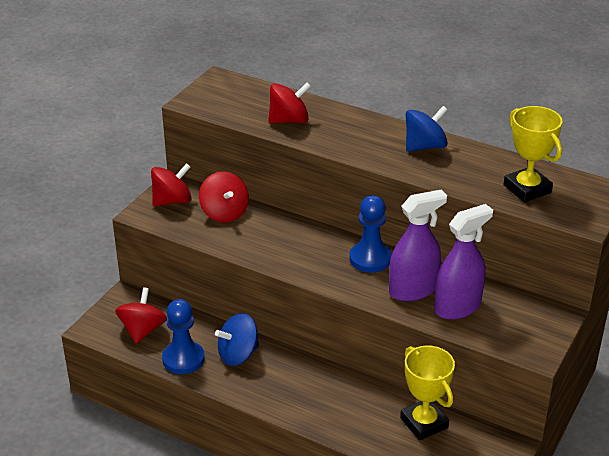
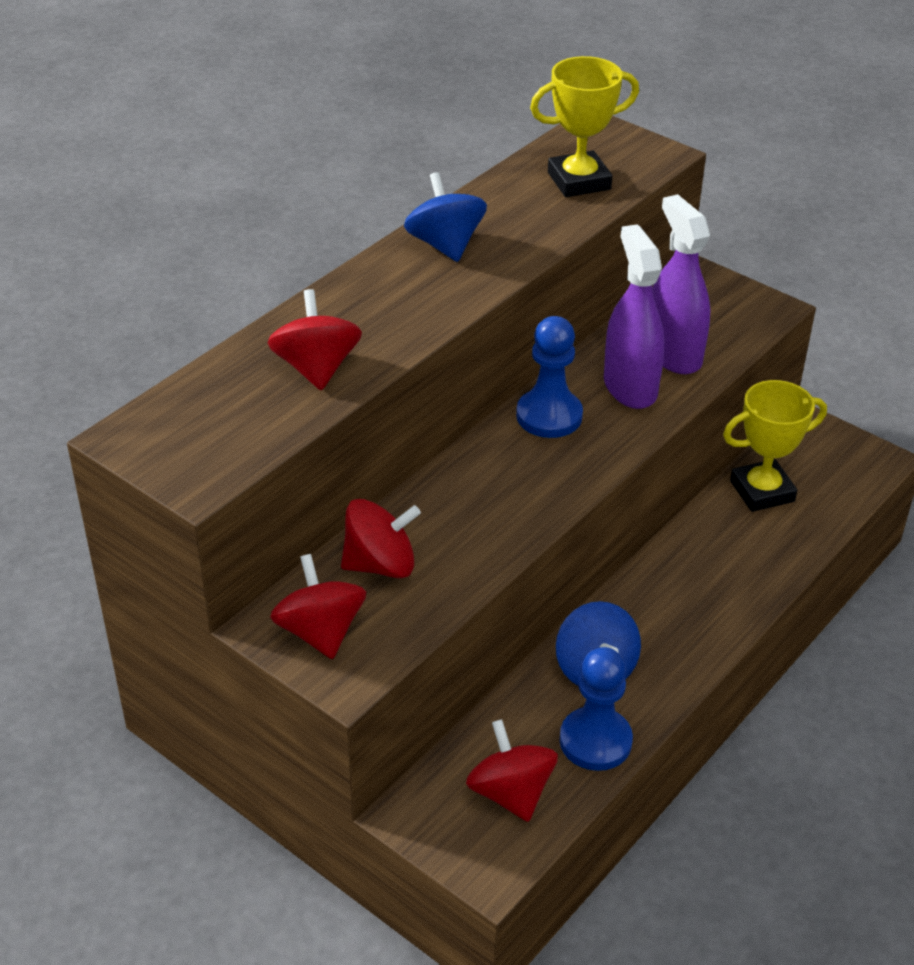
camera: 80 degrees left, 5 degrees up
(143, 330) = (510, 793): red spinning top -> red spinning top turned 45 degrees clockwise

